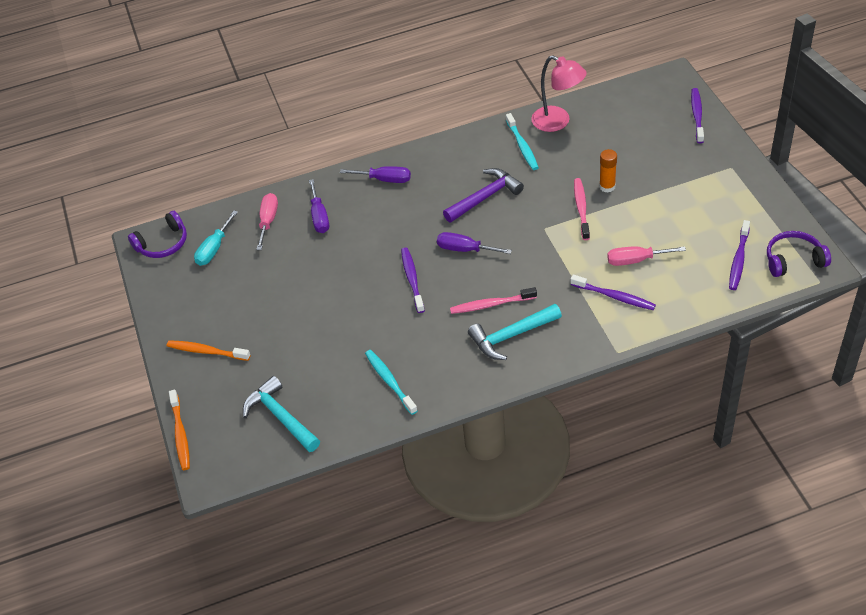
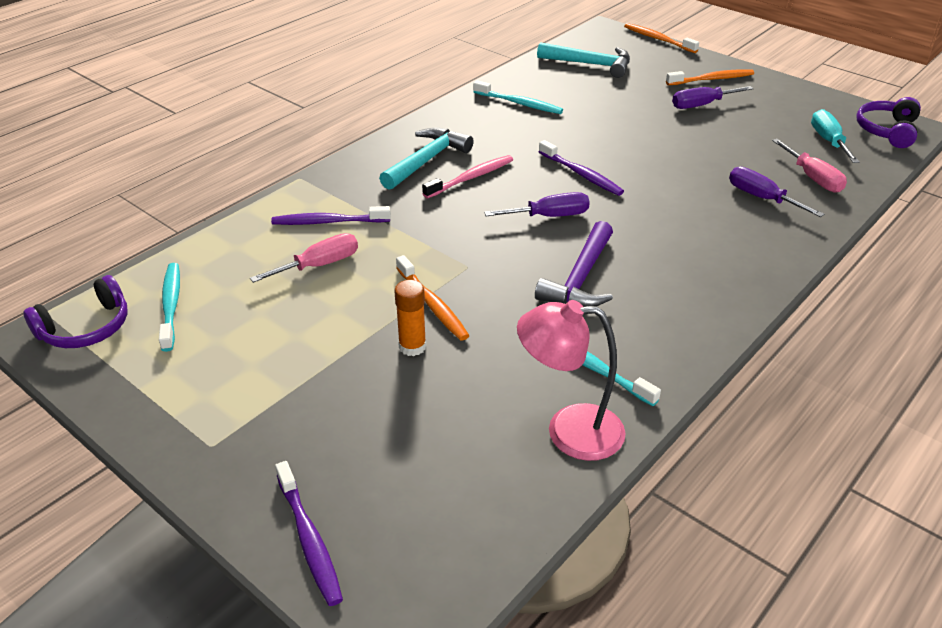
camera: 145 degrees right, 10 degrees down
(385, 179) = (738, 259): purple screwdriver -> purple screwdriver (701, 105)
(581, 208) = (432, 305): pink toothbrush -> orange toothbrush
(738, 260) = (171, 305): purple toothbrush -> turquoise toothbrush

